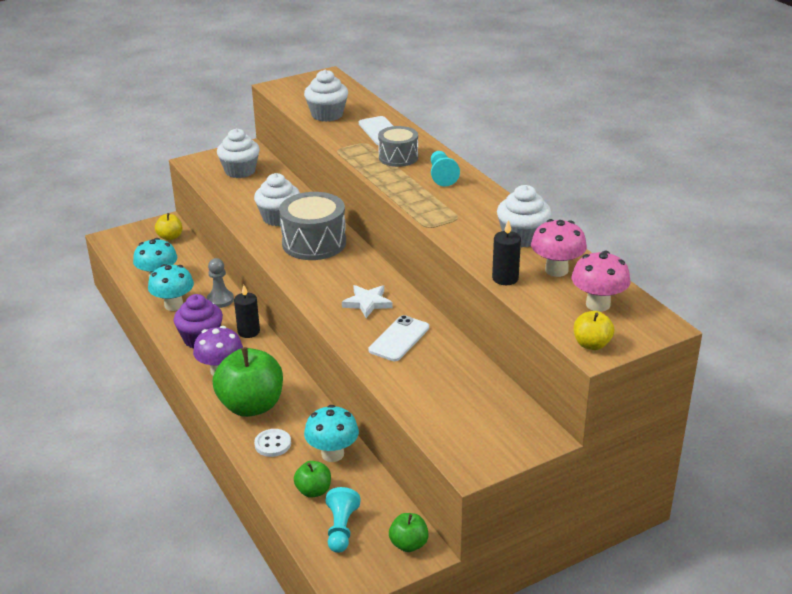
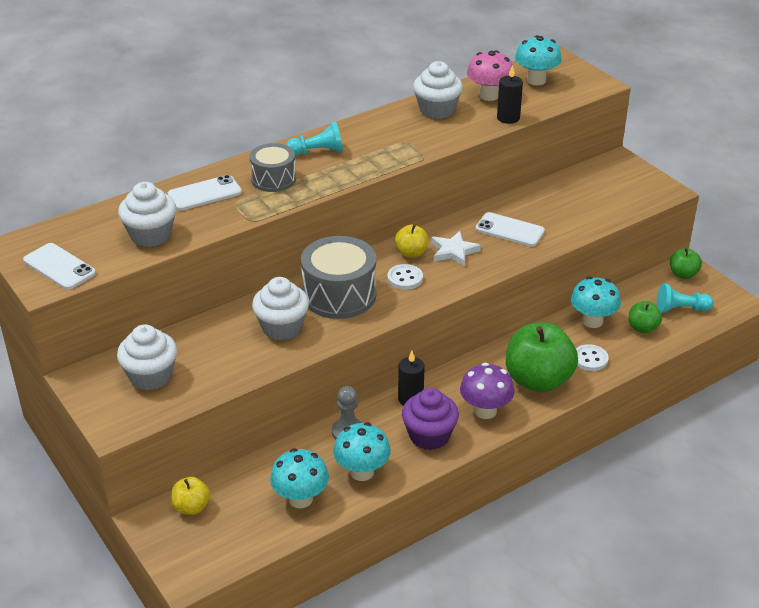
camera: 95 degrees left, 5 degrees up
(296, 89) = (59, 267): none -> white phone
(330, 275) = (405, 278): none -> white button
(591, 344) = (591, 84): yellow apple -> yellow apple (411, 253)
(598, 304) = (536, 80): pink mushroom -> turquoise mushroom

